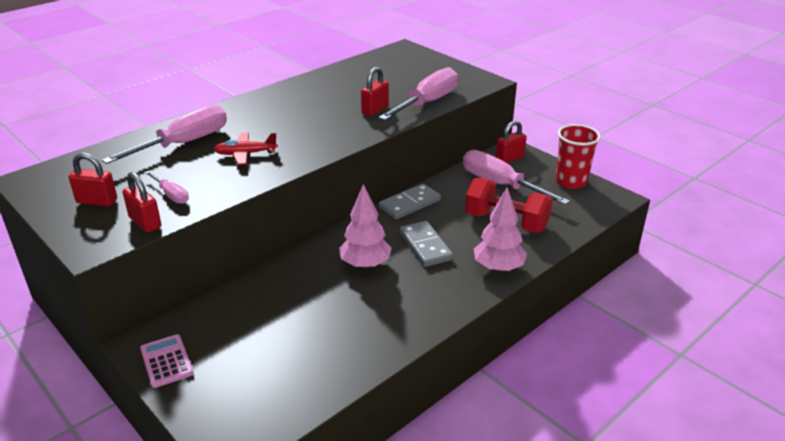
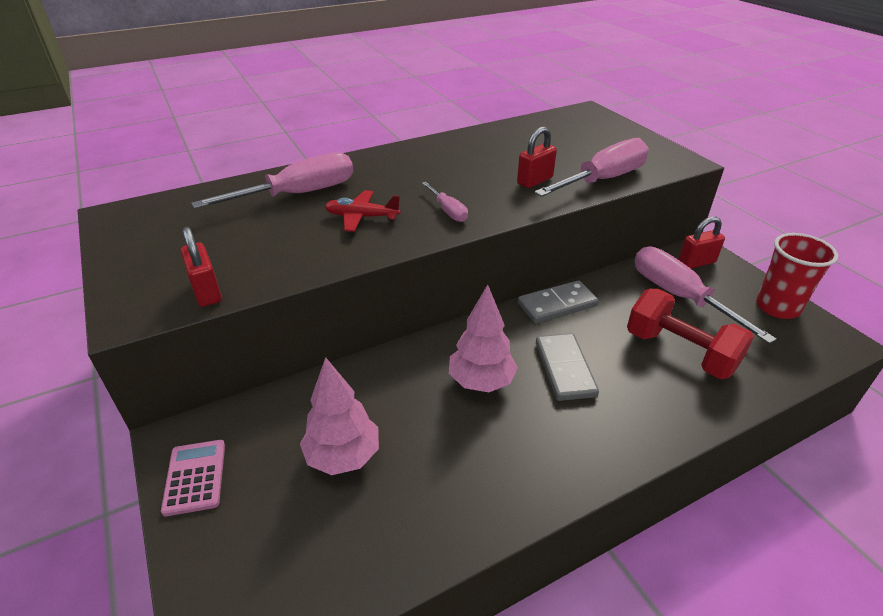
camera: 15 degrees right, 5 degrees up
(97, 201) = (169, 253): red padlock -> none
(171, 195) = (254, 259): pink screwdriver -> pink screwdriver (447, 211)
(498, 268) = (659, 422): pink tree -> pink tree (343, 456)

